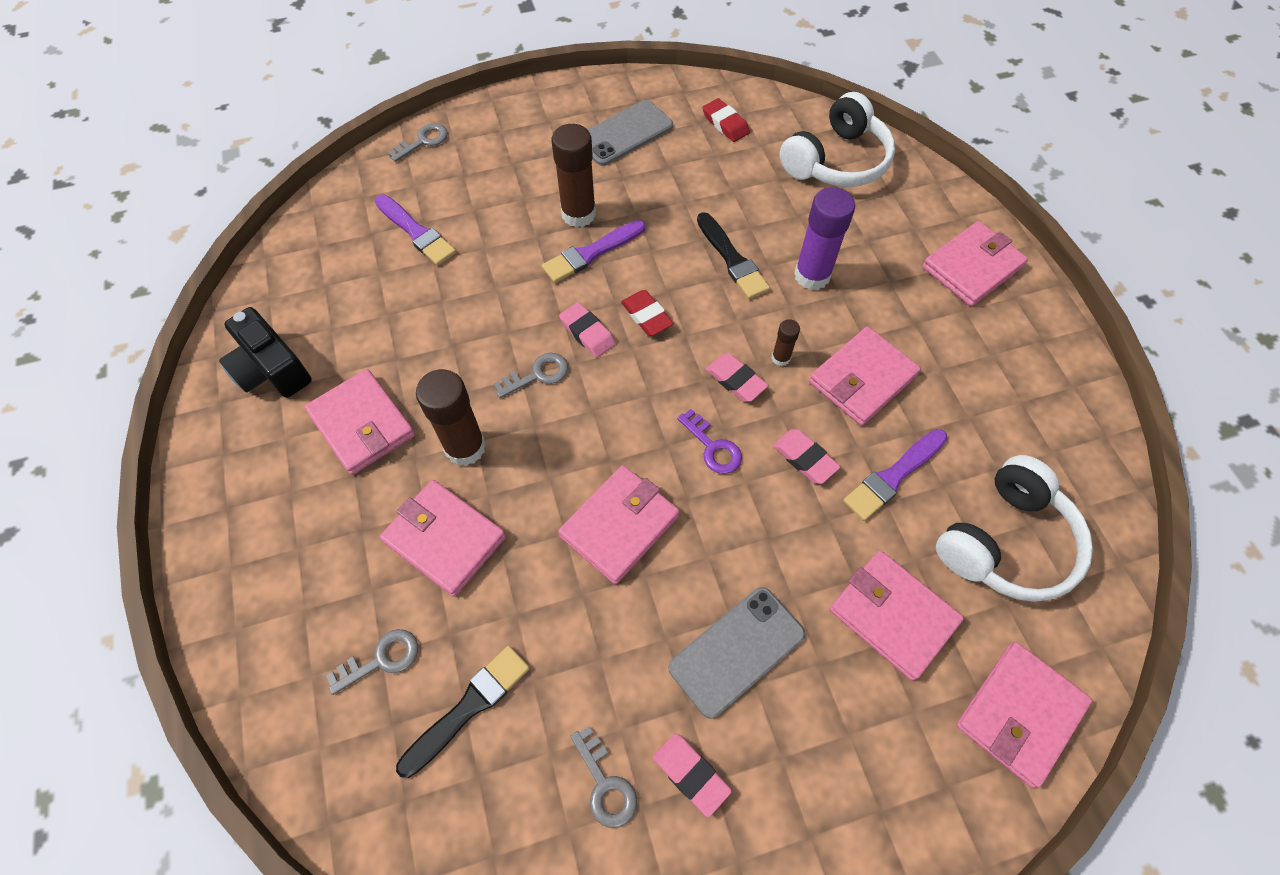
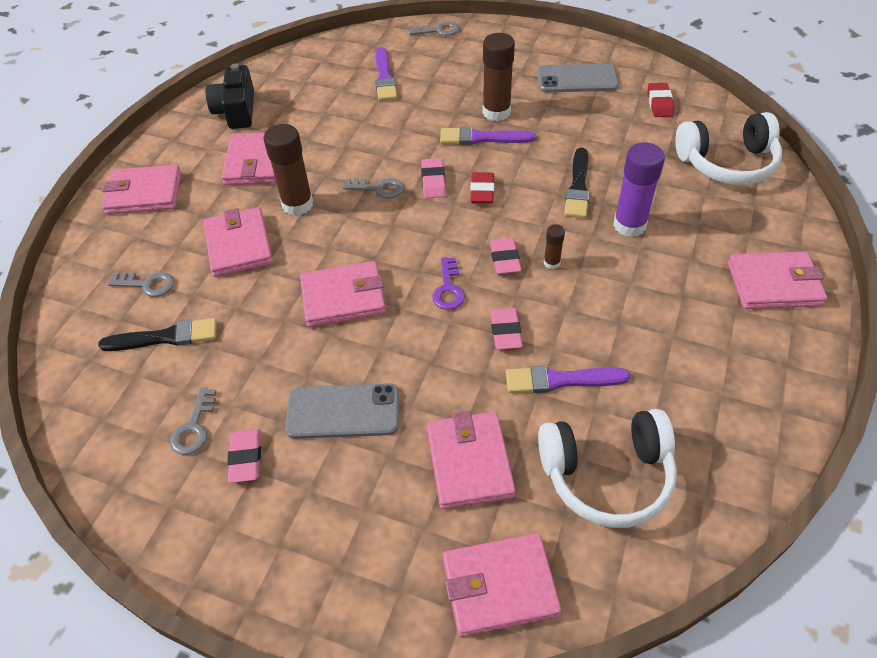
camera: 40 degrees right, 10 degrees down
(862, 379) = (601, 308): pink wallet -> pink wallet (144, 193)

